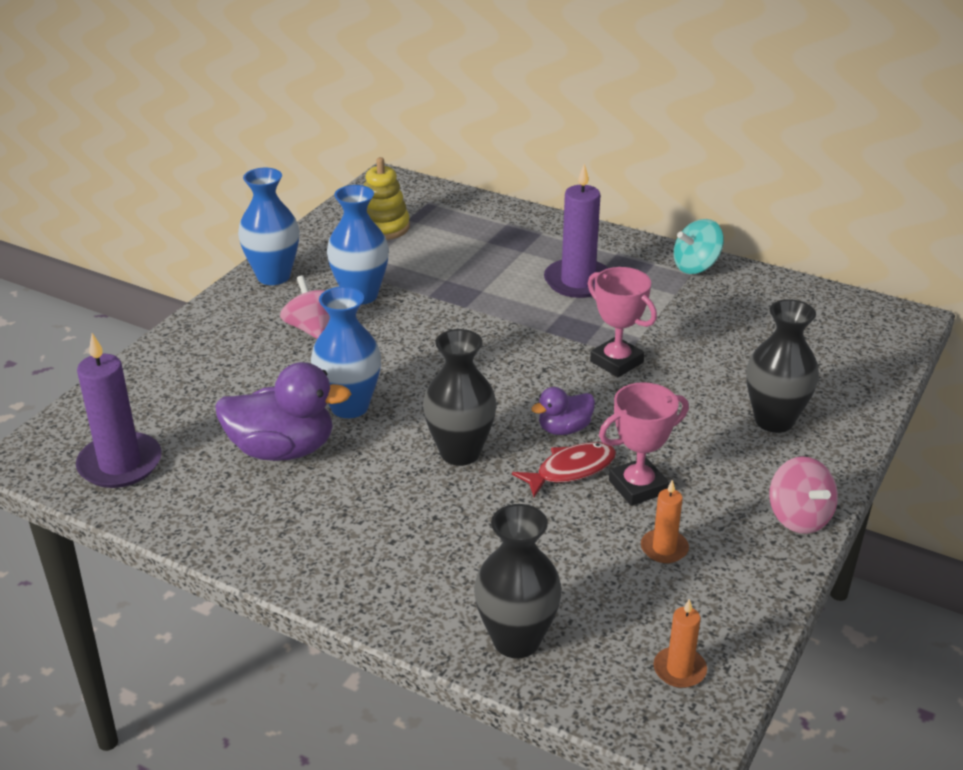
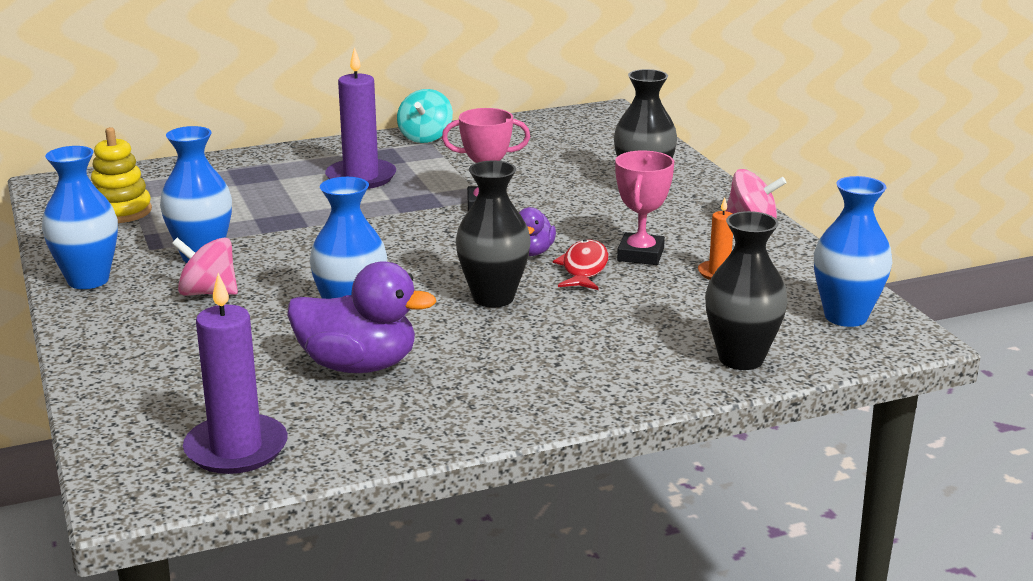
camera: 50 degrees left, 10 degrees down
(282, 450) = (358, 365): purple duck -> purple duck turned 60 degrees clockwise
(679, 670) = (846, 317): orange candle -> blue vase

